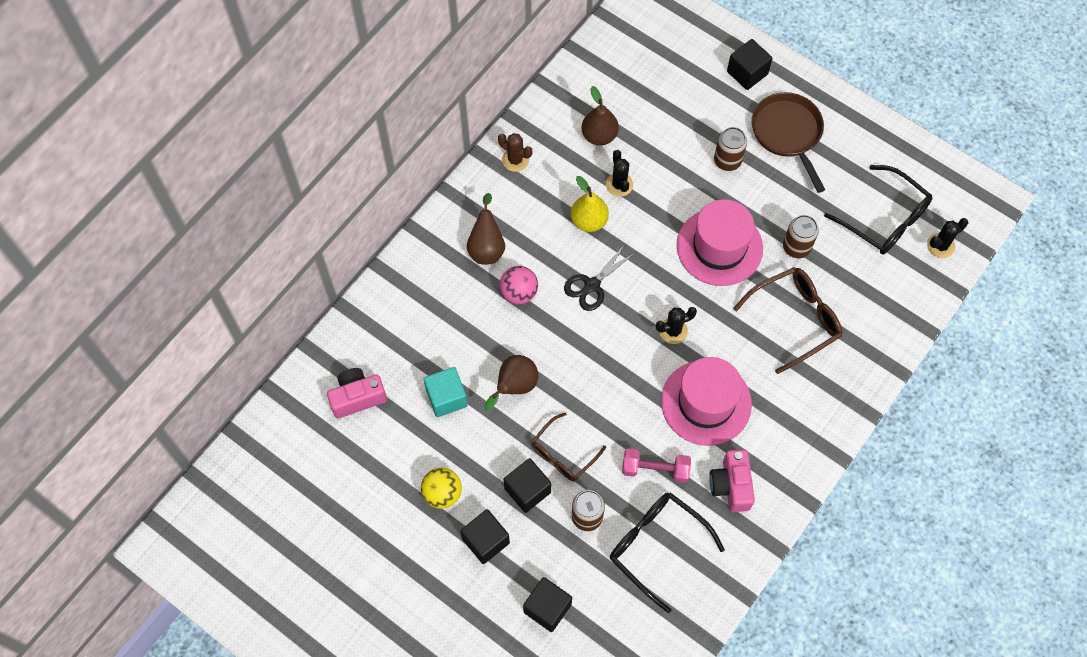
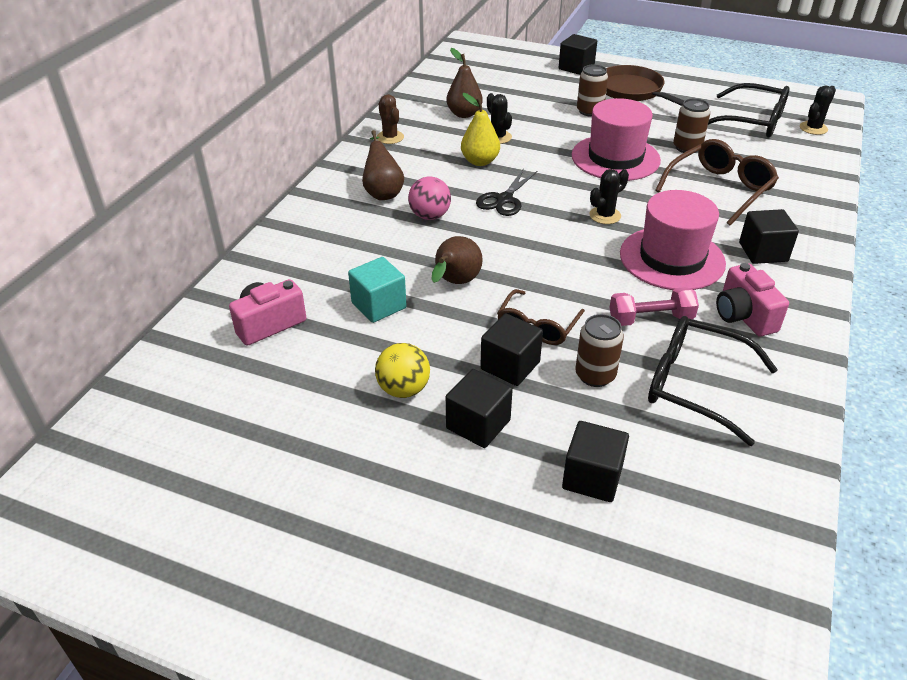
camera: 15 degrees left, 25 degrees down
(515, 160) = (390, 137): brown cactus -> brown cactus turned 45 degrees clockwise
(788, 414) = (763, 252): none -> black cube

